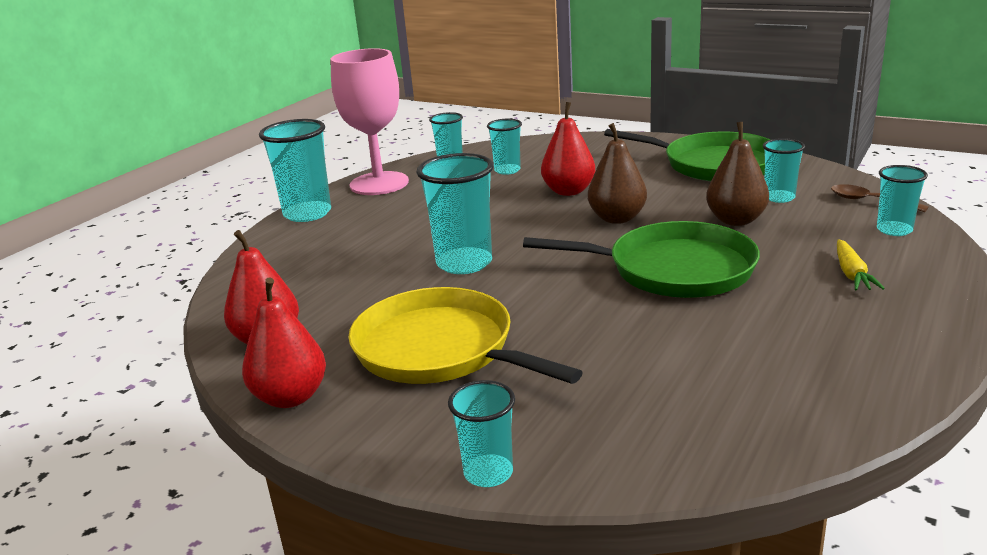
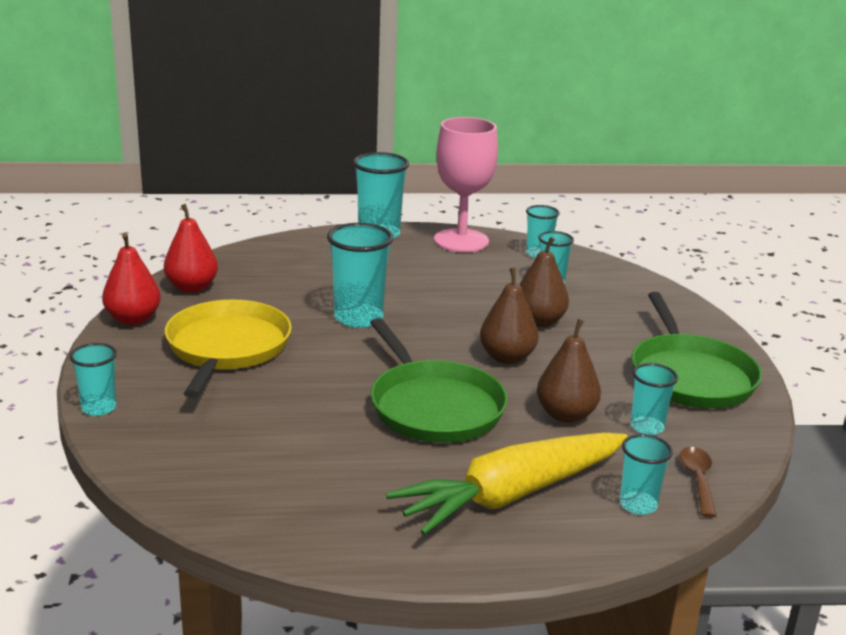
camera: 50 degrees right, 0 degrees up
(568, 191) = (539, 321): red pear -> brown pear
(851, 274) = (511, 495): yellow carrot -> yellow carrot, size x2.46

